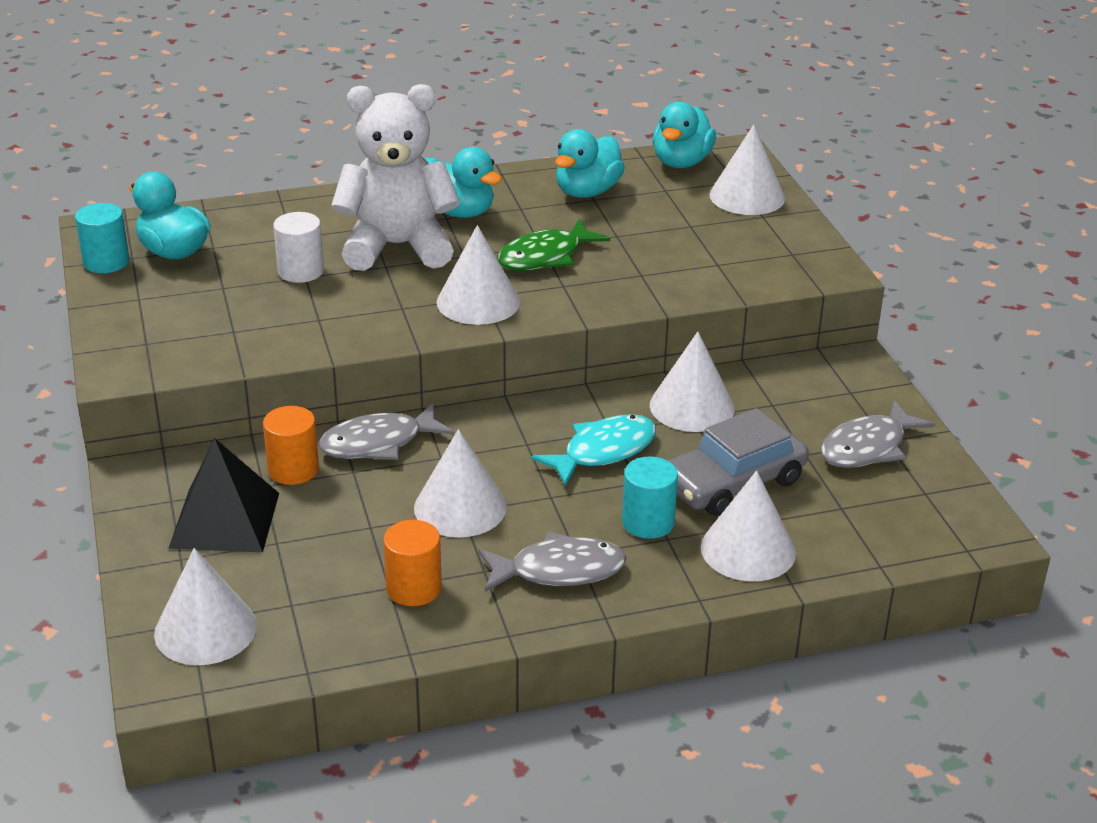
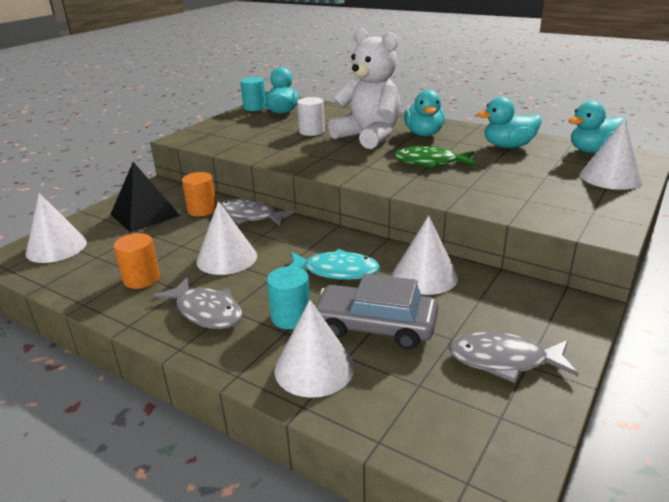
camera: 50 degrees right, 5 degrees down
(478, 302) = (359, 167): white cone -> none

